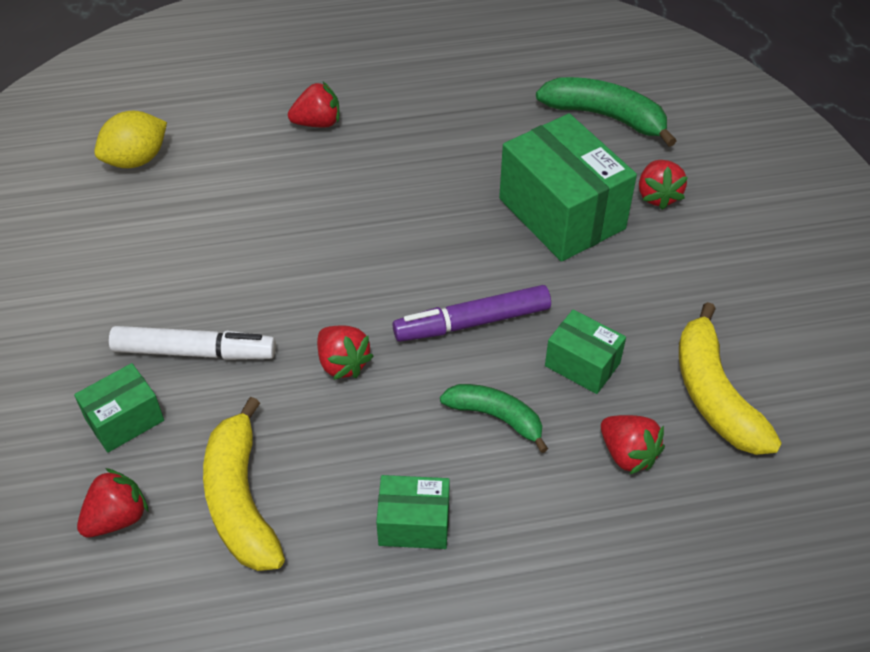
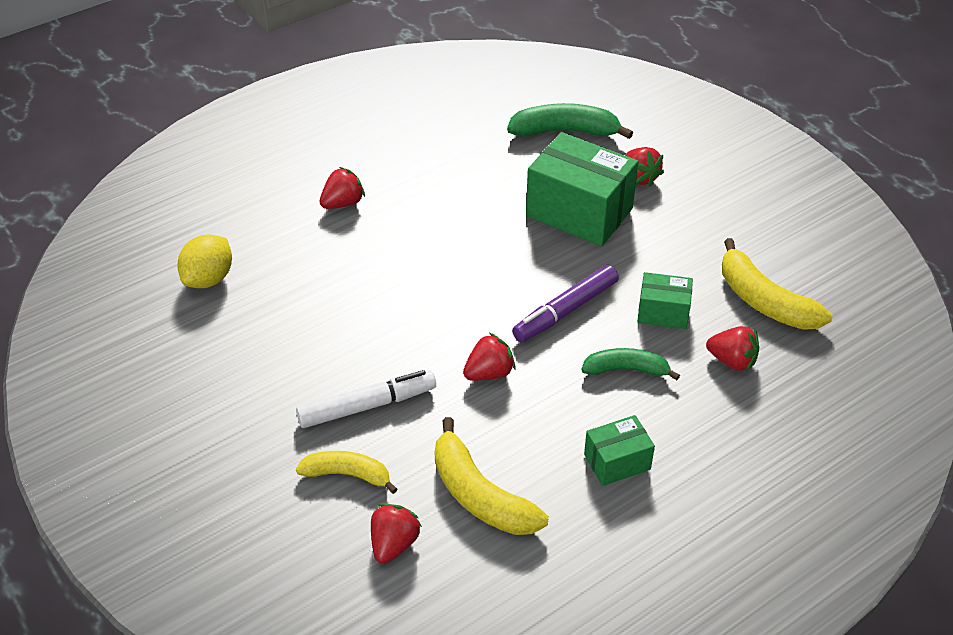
camera: 25 degrees left, 5 degrees down
(125, 420) = (348, 474): green box -> yellow banana
(342, 363) = (489, 373): red strawberry -> red strawberry turned 60 degrees counterclockwise

